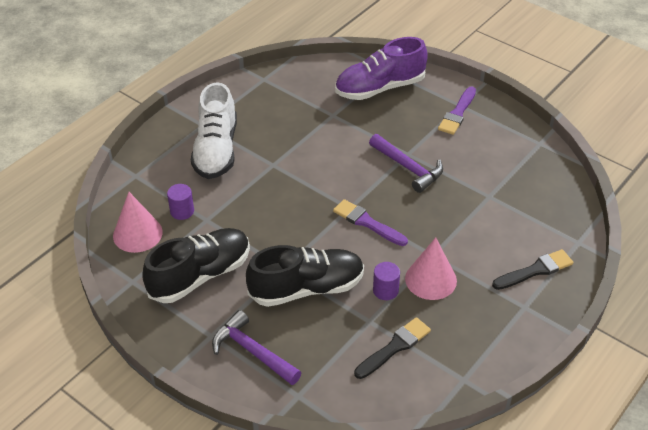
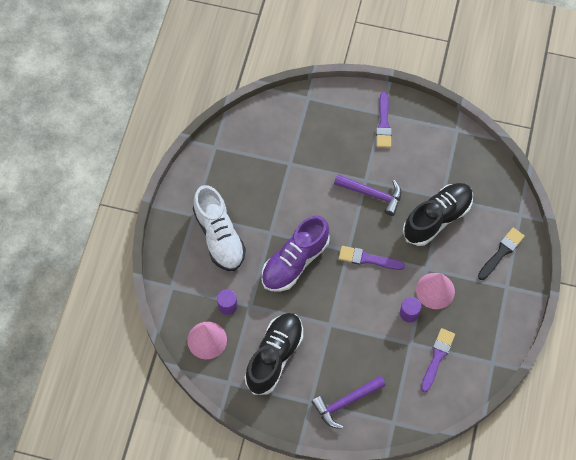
camera: 25 degrees left, 20 degrees up
(253, 351) = (345, 402): purple hammer -> purple hammer turned 45 degrees counterclockwise
(306, 288) = (354, 335): black shoe -> black shoe (437, 218)
(380, 88) = (312, 120): purple shoe -> purple shoe (295, 261)
(394, 347) = (437, 357): black brush -> purple brush

